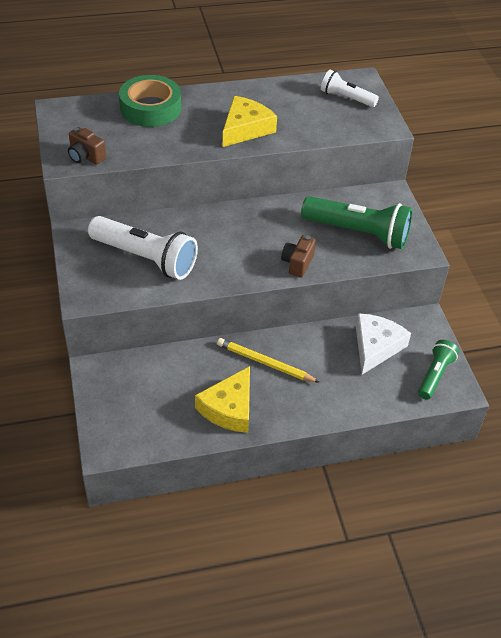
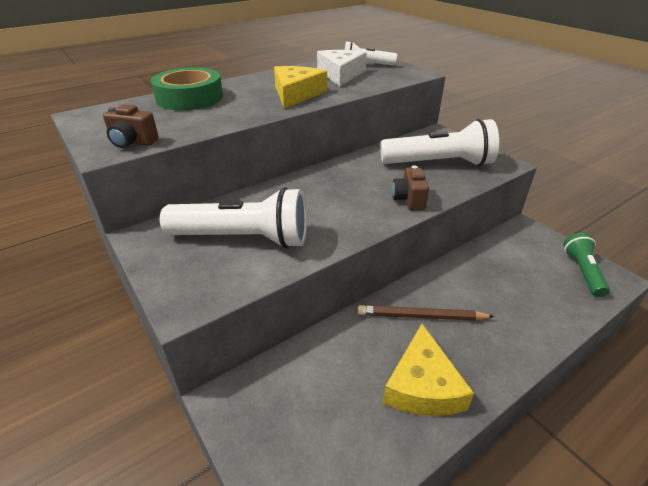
camera: 20 degrees left, 10 degrees down
(265, 363) = (421, 316): yellow pencil -> brown pencil
(358, 233) = (439, 163): green flashlight -> white flashlight
(376, 347) = (509, 264): white cheese -> white cheese (341, 74)

